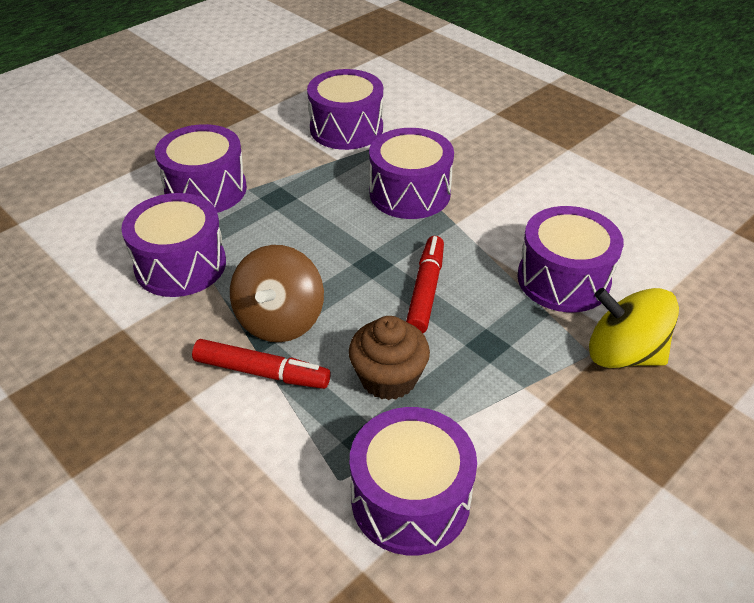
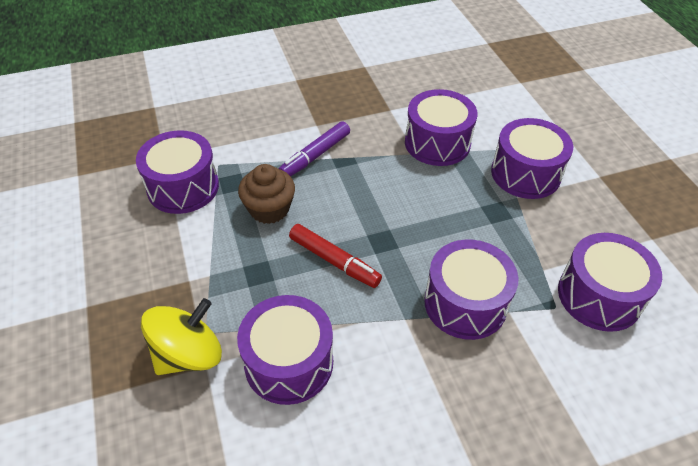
camera: 115 degrees right, 5 degrees up
(262, 372) = (315, 155): red marker -> purple marker
(280, 320) = (354, 175): brown spinning top -> none

